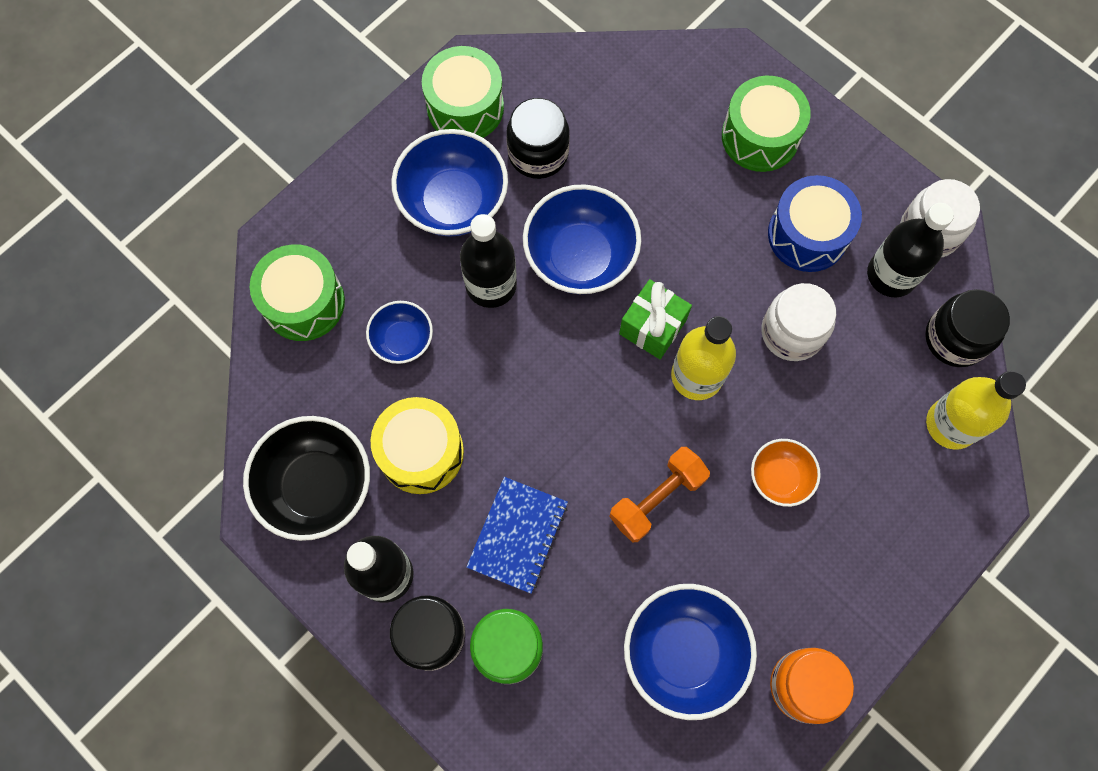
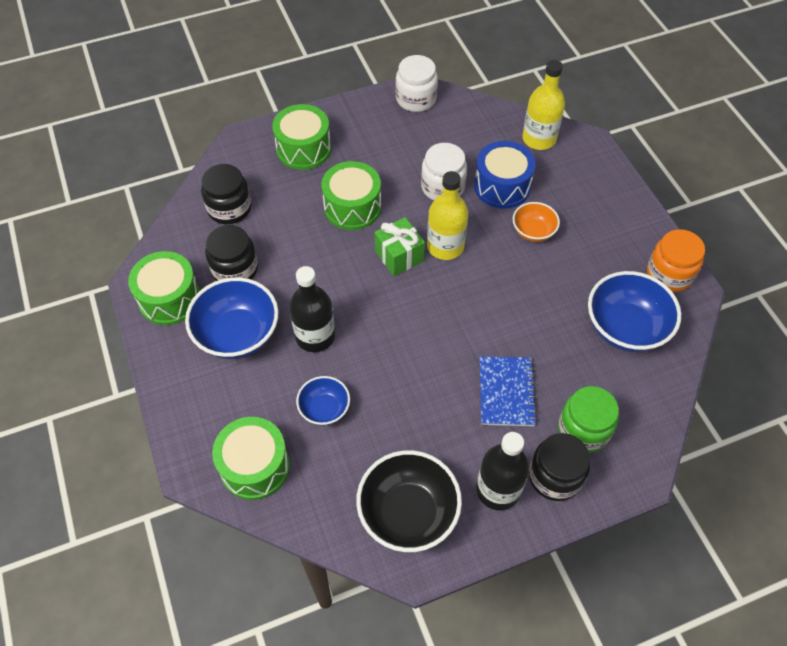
camera: 65 degrees left, 15 degrees down
(421, 452) = (416, 430): yellow drum -> none
(517, 535) = (506, 392): blue notebook -> blue notebook turned 45 degrees clockwise
(580, 257) = (326, 276): blue bowl -> none
(657, 498) = (517, 301): orange dumbbell -> none
(699, 238) = (352, 207): none -> green drum
(807, 234) = (383, 153): blue drum -> blue drum (502, 186)
(891, 275) = (432, 126): black bottle -> none
(955, 338) = (488, 115): black jar -> black jar (229, 208)

